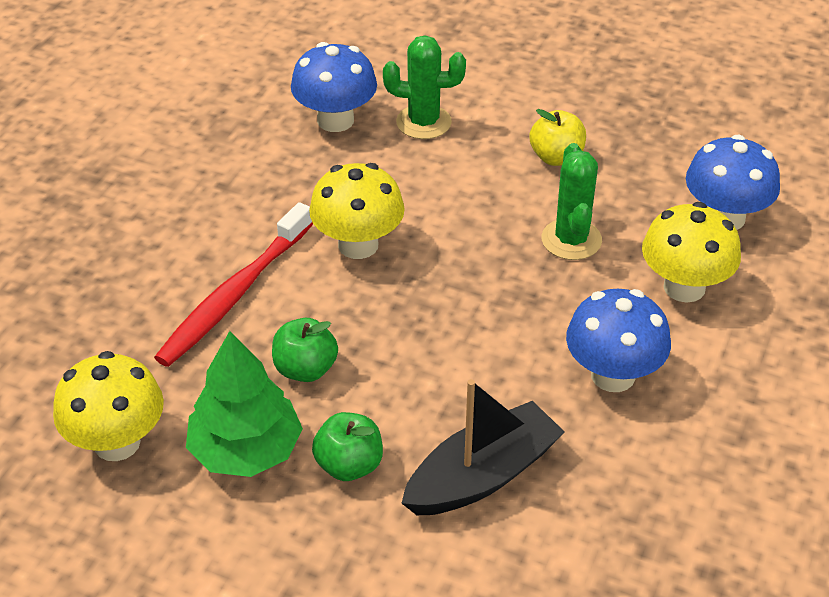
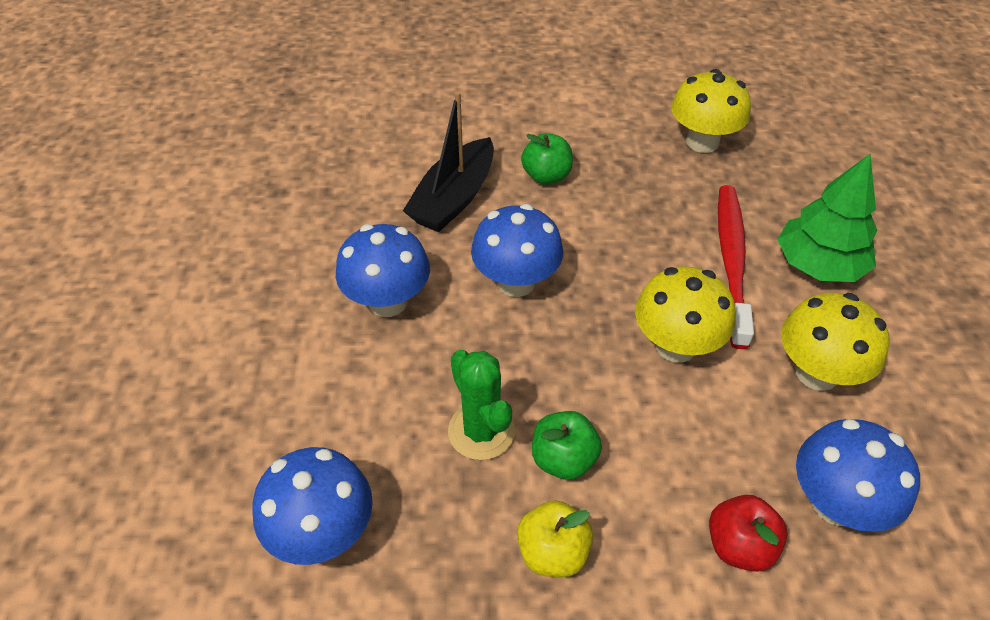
camera: 155 degrees right, 5 degrees up
(246, 450) = (619, 163): green tree -> green tree (818, 265)
(305, 369) = (626, 225): green apple -> green apple (563, 459)
(423, 122) = (739, 546): green cactus -> red apple
(468, 349) = (516, 282): none -> blue mushroom
(684, 287) = (348, 415): yellow mushroom -> yellow mushroom (816, 373)

